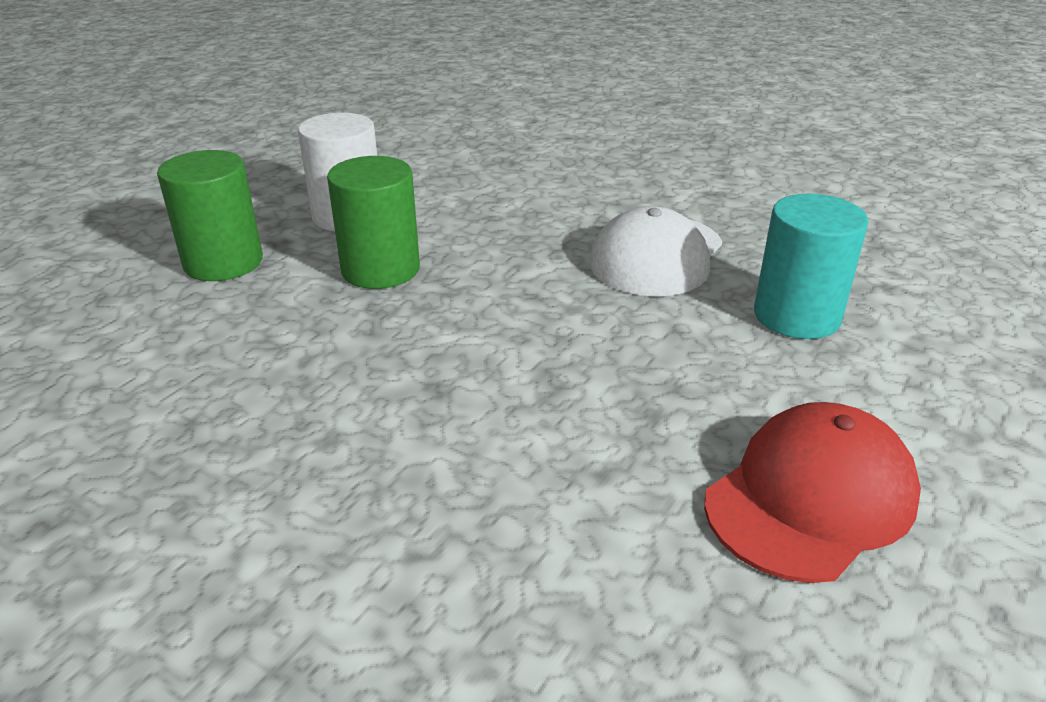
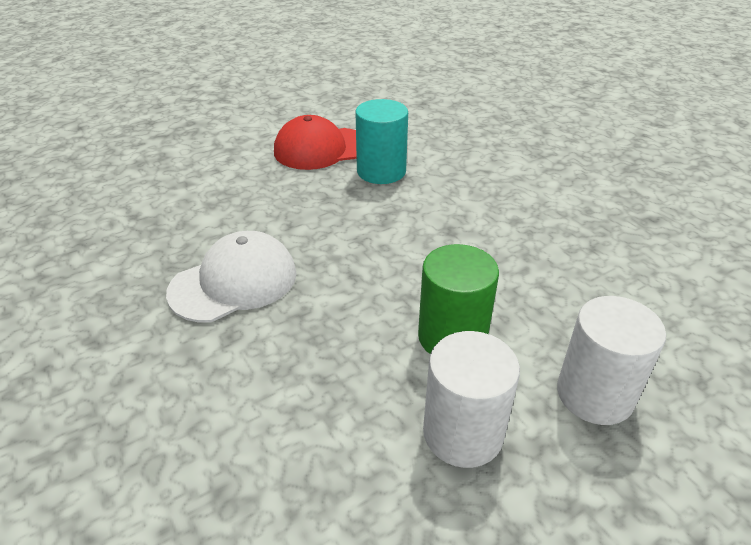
camera: 155 degrees left, 5 degrees up
(223, 262) = (595, 394): green cylinder -> white cylinder
(796, 316) = (213, 213): turquoise cylinder -> turquoise cylinder (381, 171)

